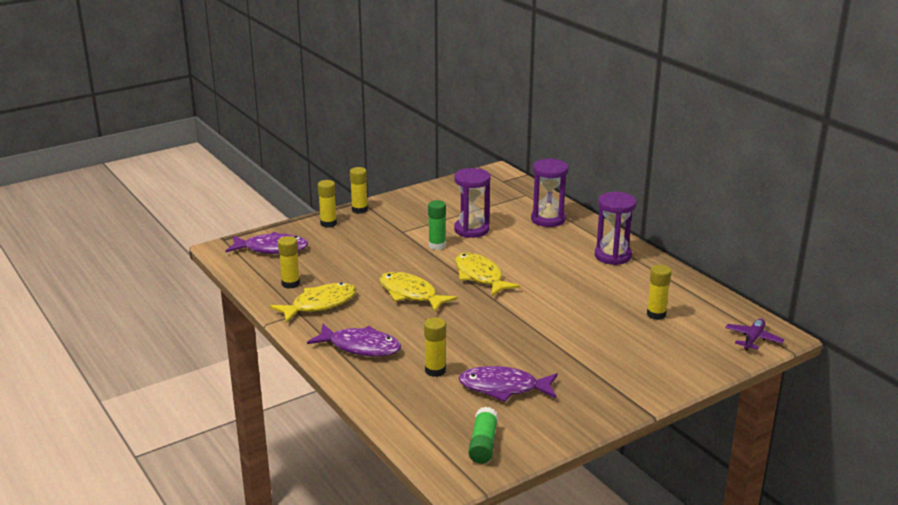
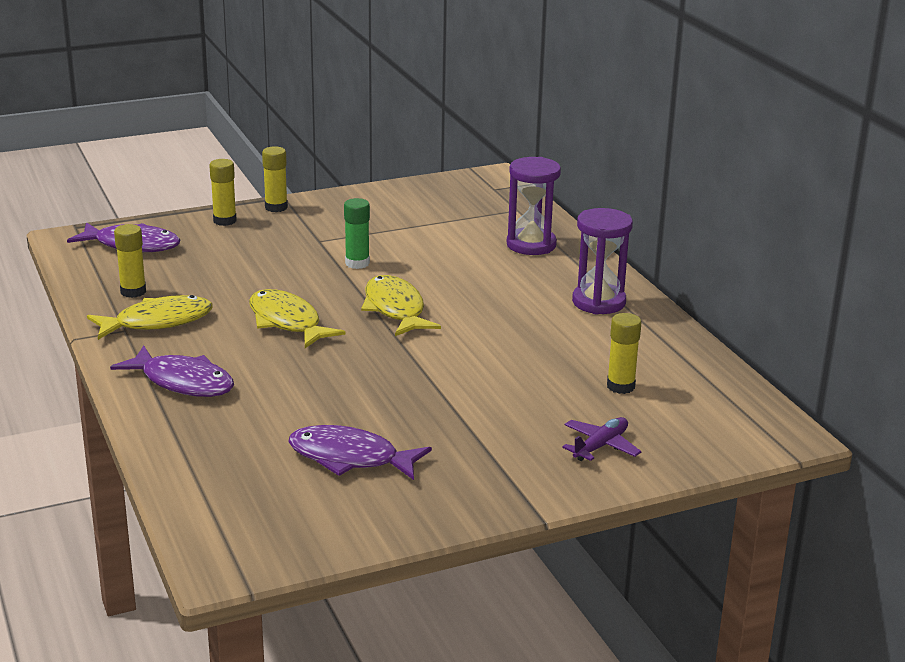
camera: 10 degrees right, 0 degrees up
(435, 370) = (267, 424): yellow glue stick -> none
(471, 230) = (416, 248): purple hourglass -> none
(483, 444) = (282, 528): green glue stick -> none
(753, 339) = (747, 436): purple plane -> purple plane (600, 446)

